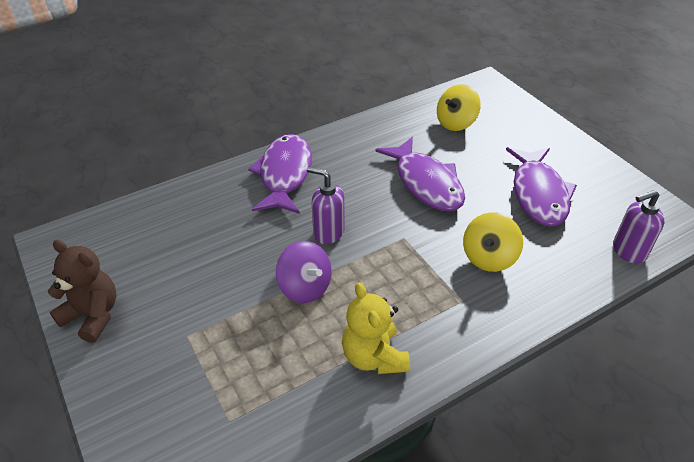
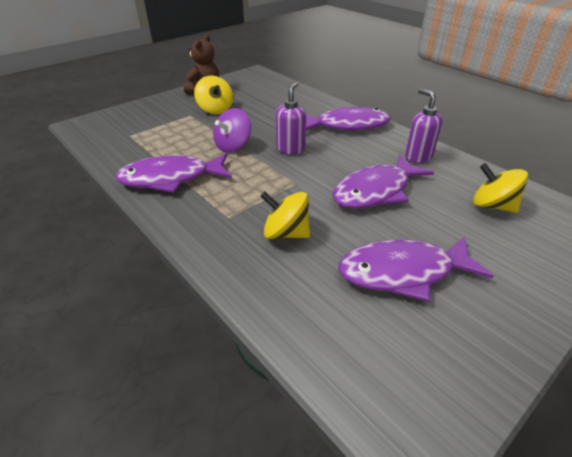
camera: 80 degrees right, 5 degrees down
(179, 302) = (215, 109): none -> yellow spinning top
(373, 356) = (171, 178): yellow teddy bear -> purple fish
(628, 251) = (330, 358): purple soap dispenser -> purple soap dispenser (418, 157)

